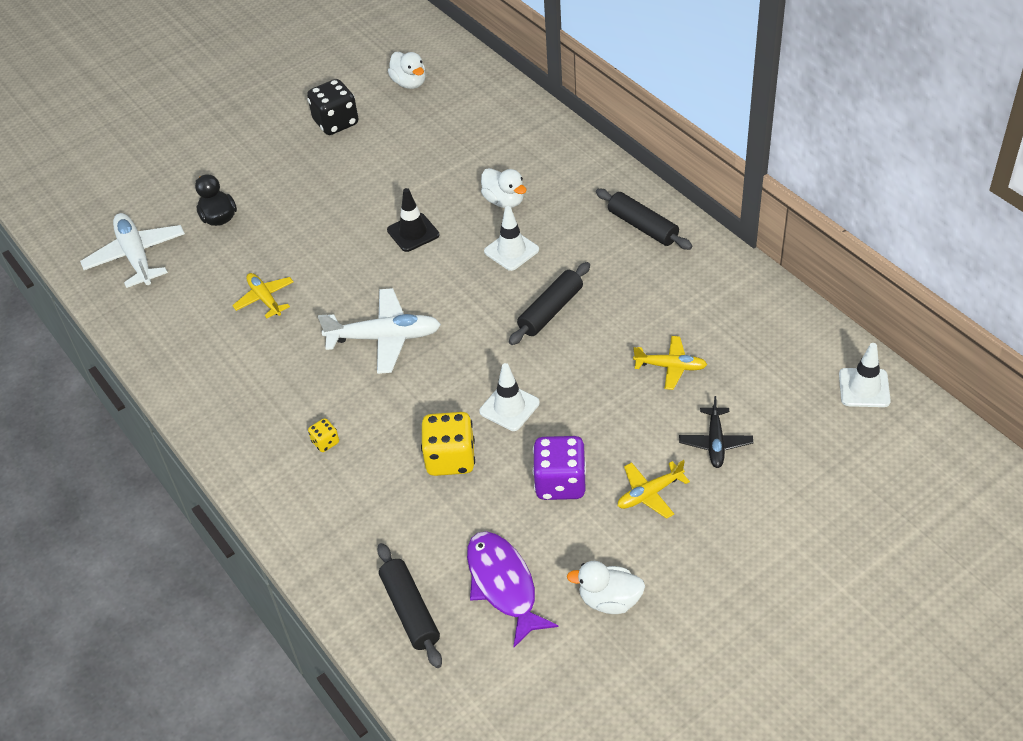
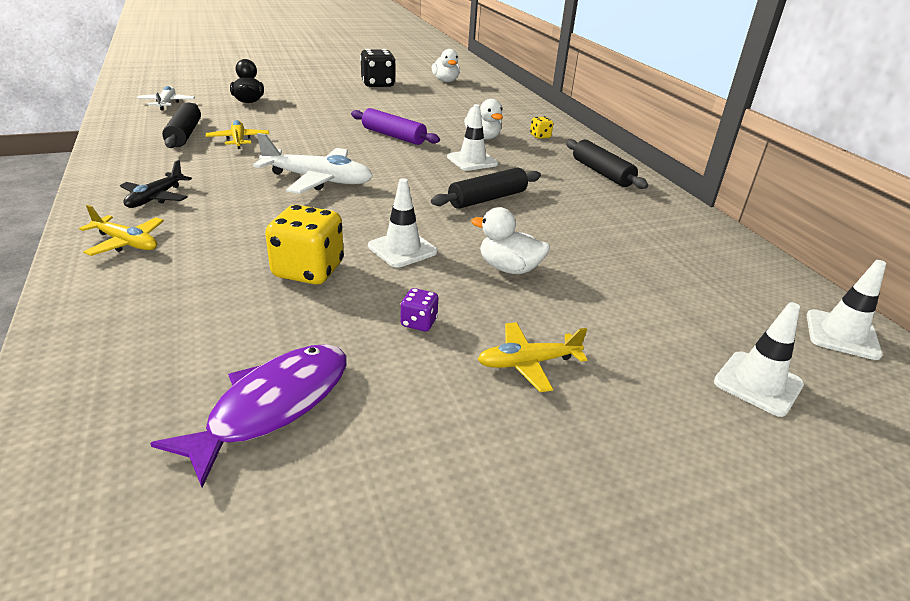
camera: 10 degrees right, 15 degrees down
(136, 256) = (167, 103): white plane -> white plane, size x0.60
(325, 442) = (194, 228): yellow dice -> yellow dice (540, 136)
(410, 611) = (126, 398): black rolling pin -> black rolling pin (184, 134)
(413, 232) = (393, 136): black traffic cone -> purple rolling pin
(503, 585) = (272, 406): purple fish -> purple fish turned 45 degrees clockwise
(560, 483) = (419, 323): purple dice -> purple dice, size x0.48
(609, 600) = (410, 473): white duck -> white duck (509, 268)
(671, 367) = (598, 262): yellow plane -> yellow plane (127, 243)
(715, 443) = (633, 336): black plane -> black plane (155, 198)
(806, 458) = (758, 383): none -> white traffic cone

